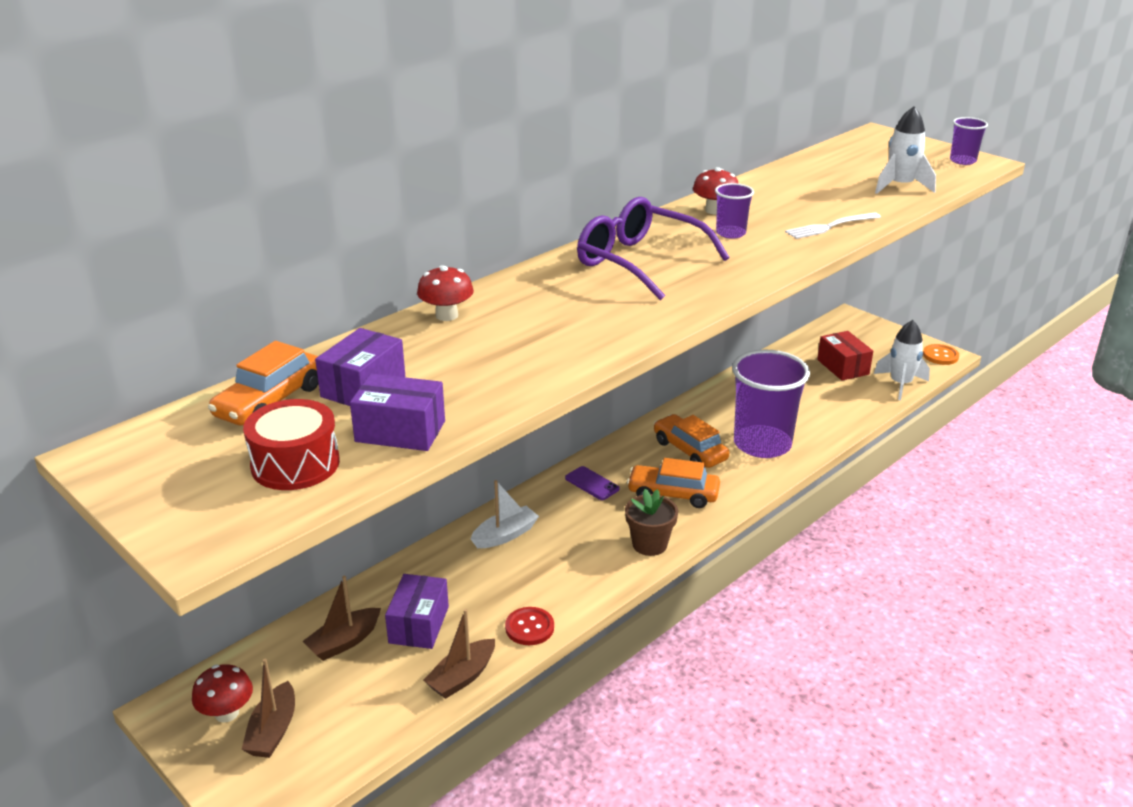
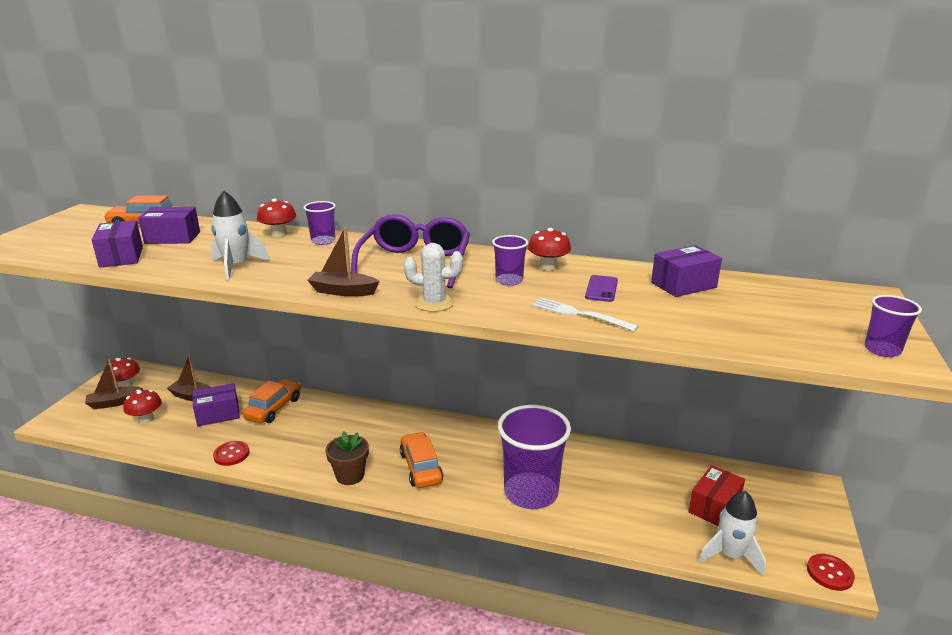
camera: 60 degrees right, 5 degrees down
(295, 464) = (78, 245): red drum -> none
(361, 699) = (146, 419): none -> red mushroom
(462, 677) = (174, 445): brown boat -> brown boat (343, 291)
(505, 535) = (323, 414): white boat -> none
(508, 294) = (323, 241): none -> purple cup
(592, 483) = (406, 428): purple phone -> purple phone (601, 289)
(690, 450) = (486, 458): orange car -> orange car (274, 408)
(753, 275) = (434, 303): none -> white cactus
(806, 177) = (683, 285): none -> purple box
(900, 186) = (737, 329): white rocket -> white rocket (236, 266)
(940, 356) = (829, 573): orange button -> red button

